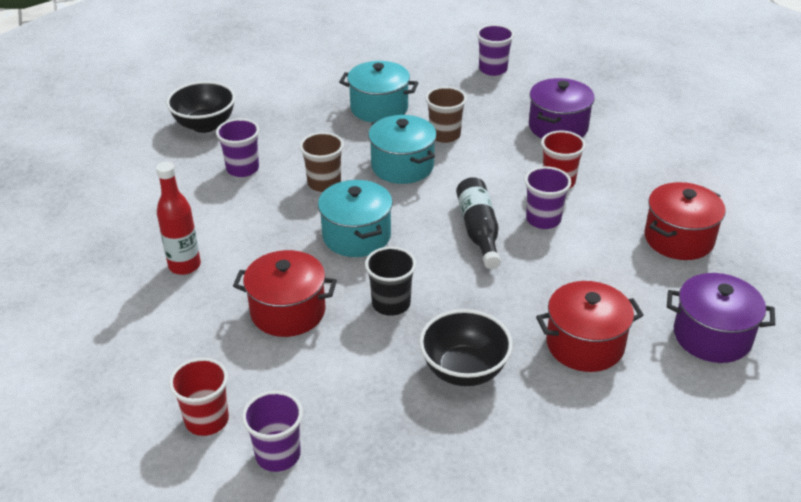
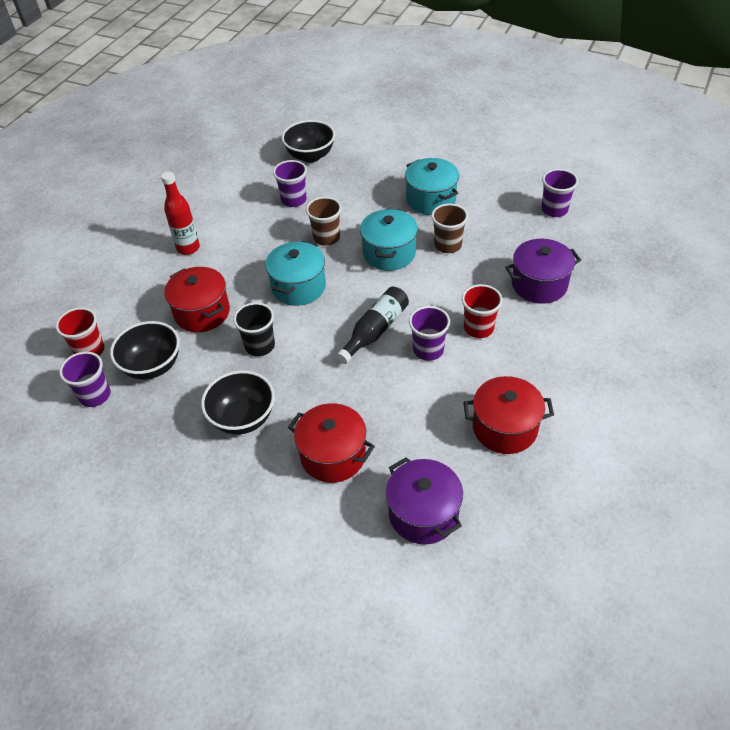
camera: 45 degrees right, 10 degrees up
(304, 388) = (152, 366): none -> black bowl

